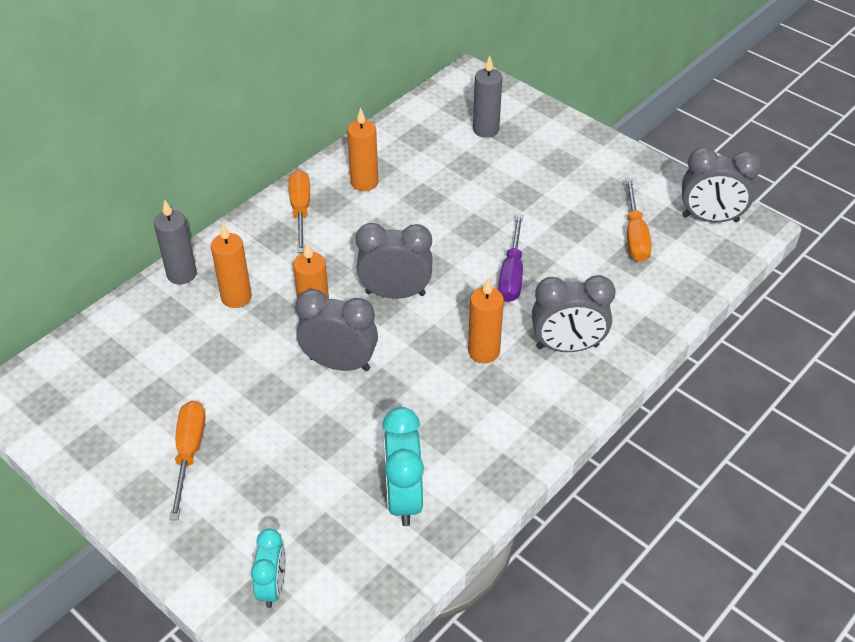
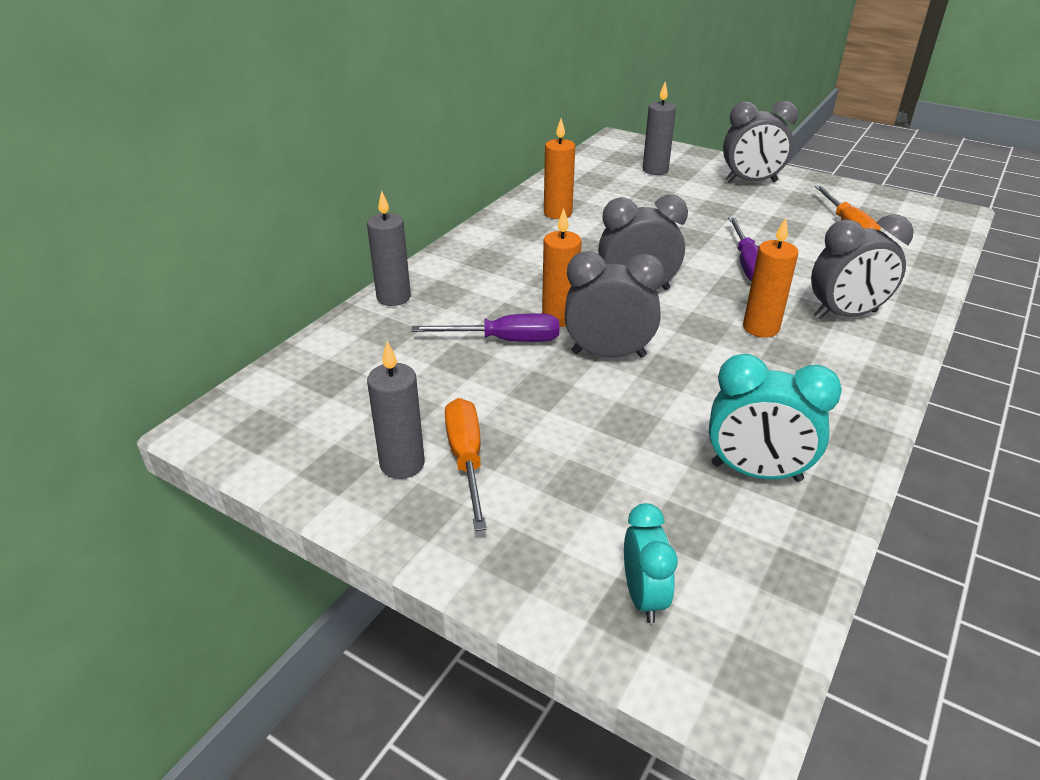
camera: 10 degrees left, 10 degrees down
(140, 450) = (402, 464): none -> grey candle
(236, 297) = (463, 310): orange candle -> none
(259, 336) = (505, 340): none -> purple screwdriver
(300, 210) = (502, 238): orange screwdriver -> none
(403, 498) = (756, 472): turquoise clock -> turquoise clock turned 60 degrees counterclockwise
(710, 218) = (908, 210): grey clock -> grey clock (751, 182)

